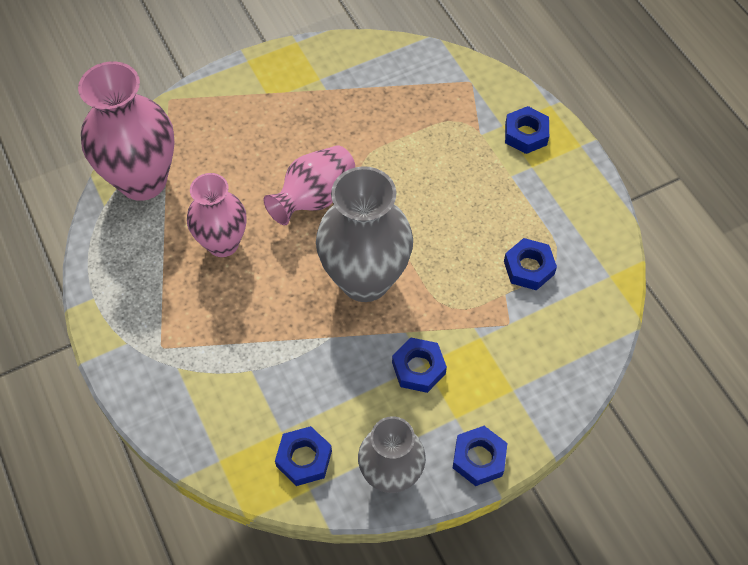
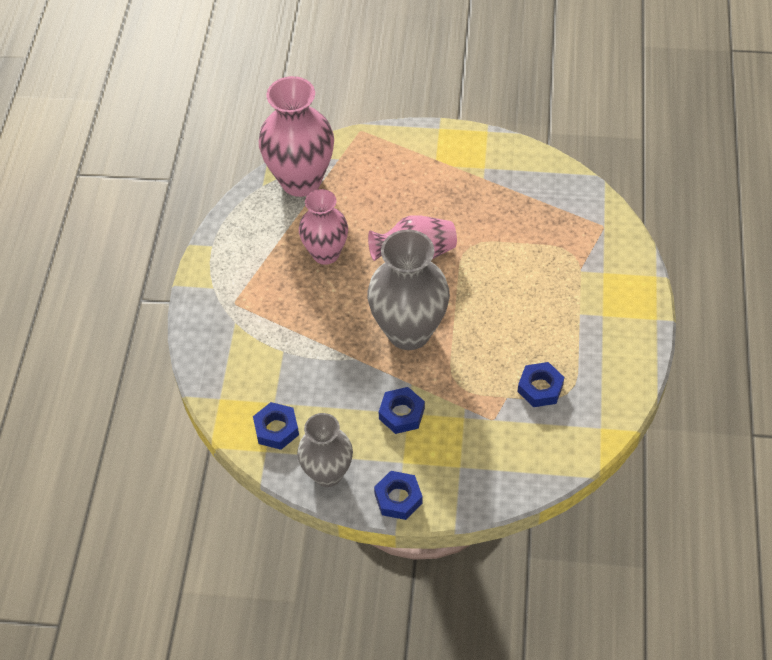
camera: 35 degrees right, 5 degrees down
(526, 134) = (617, 288): blue nut -> none

